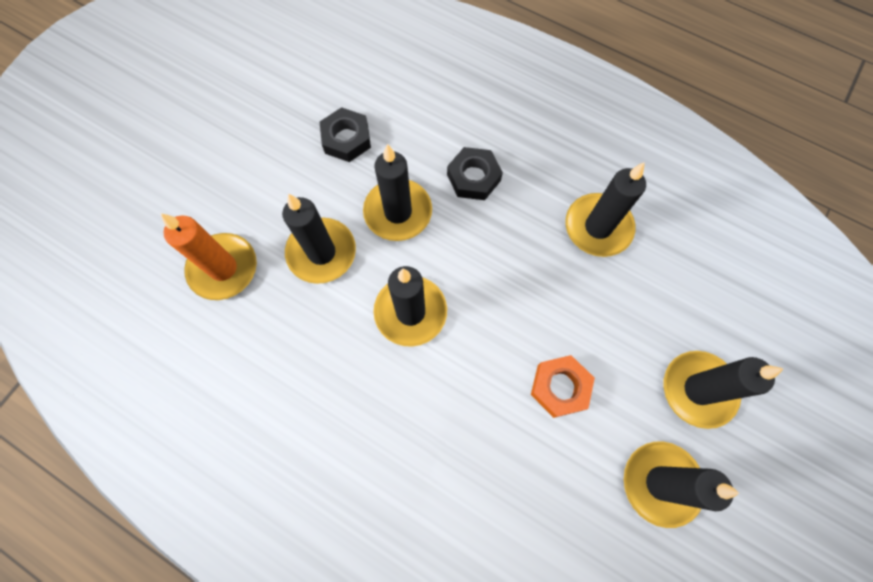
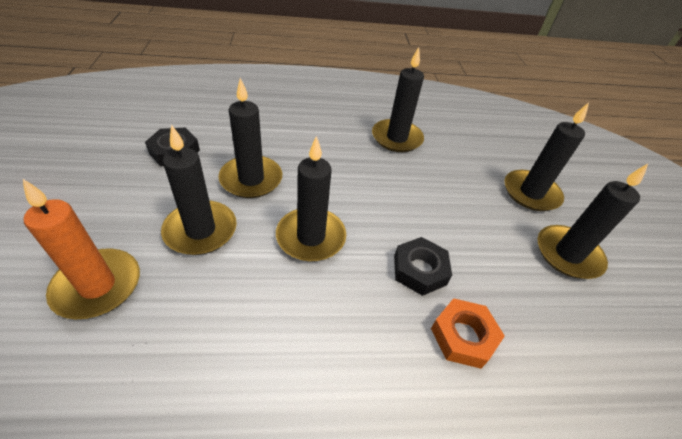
camera: 40 degrees left, 25 degrees down
(473, 177) = (294, 141): black nut -> black nut (419, 270)
(560, 387) = (457, 232): orange nut -> orange nut (463, 336)

